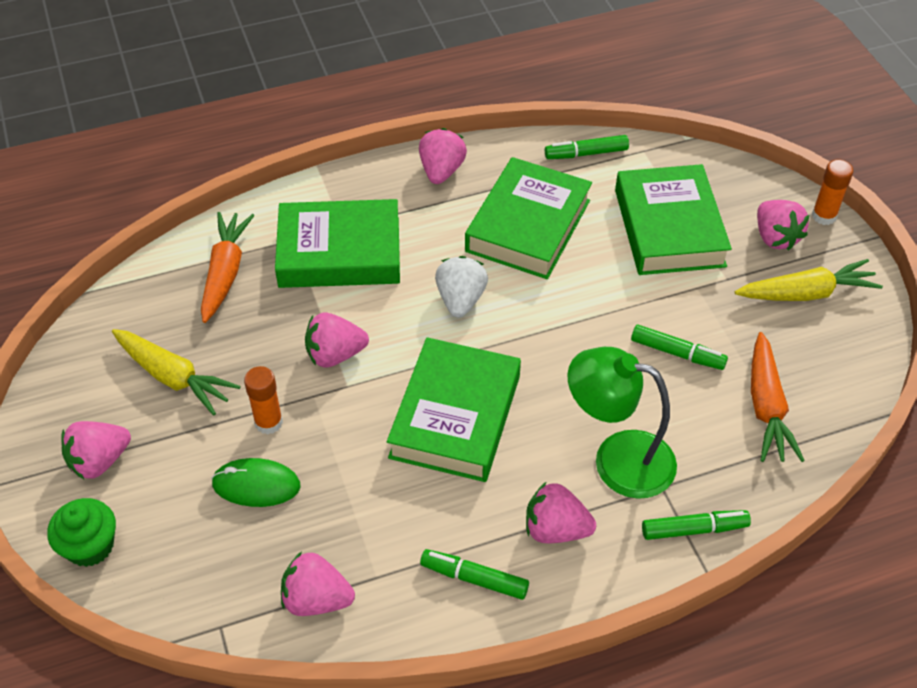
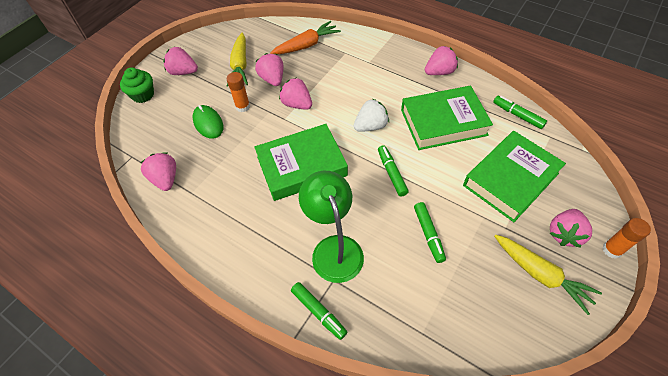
camera: 55 degrees right, 5 degrees up
(339, 252) = (354, 70): green book -> none
(474, 578) = (216, 230): green marker -> green marker (392, 173)
(555, 529) = (269, 247): pink strawberry -> pink strawberry (272, 79)
(766, 407) = (434, 301): orange carrot -> none

